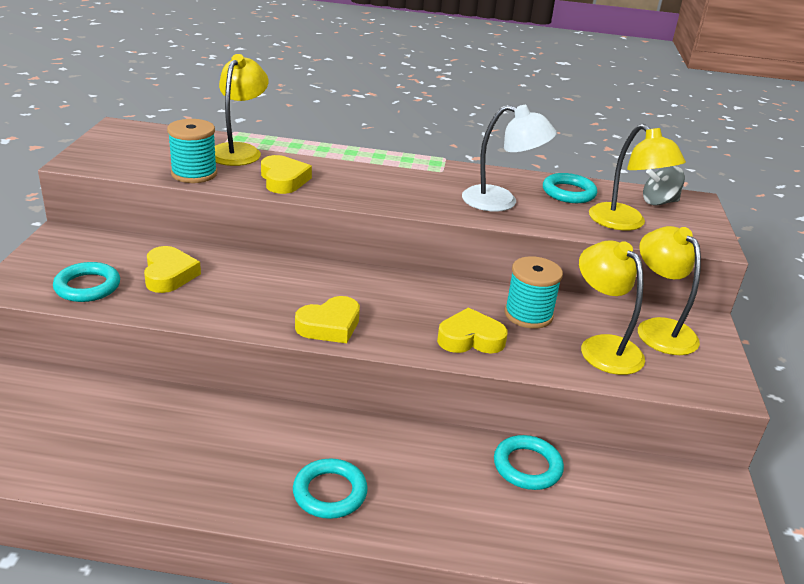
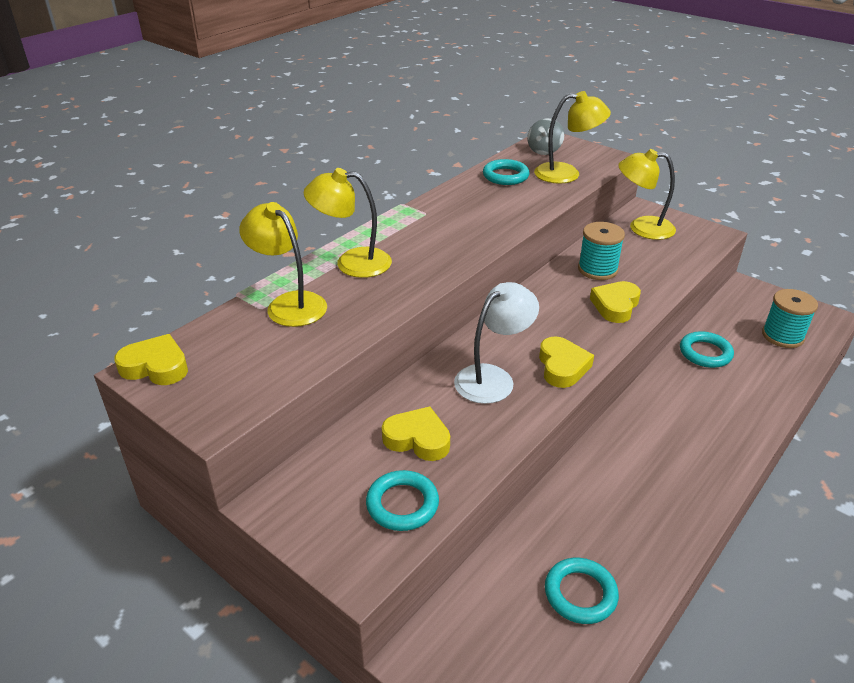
camera: 55 degrees left, 5 degrees up
(194, 174) = (320, 345): turquoise spool -> turquoise spool (782, 336)
(283, 180) = (379, 296): yellow heart -> yellow heart (156, 366)
(330, 492) = (699, 457): turquoise ring -> turquoise ring (580, 594)
(501, 201) = (500, 207): white lamp -> white lamp (493, 378)
(603, 347) = (652, 256): yellow lamp -> yellow lamp (352, 262)

